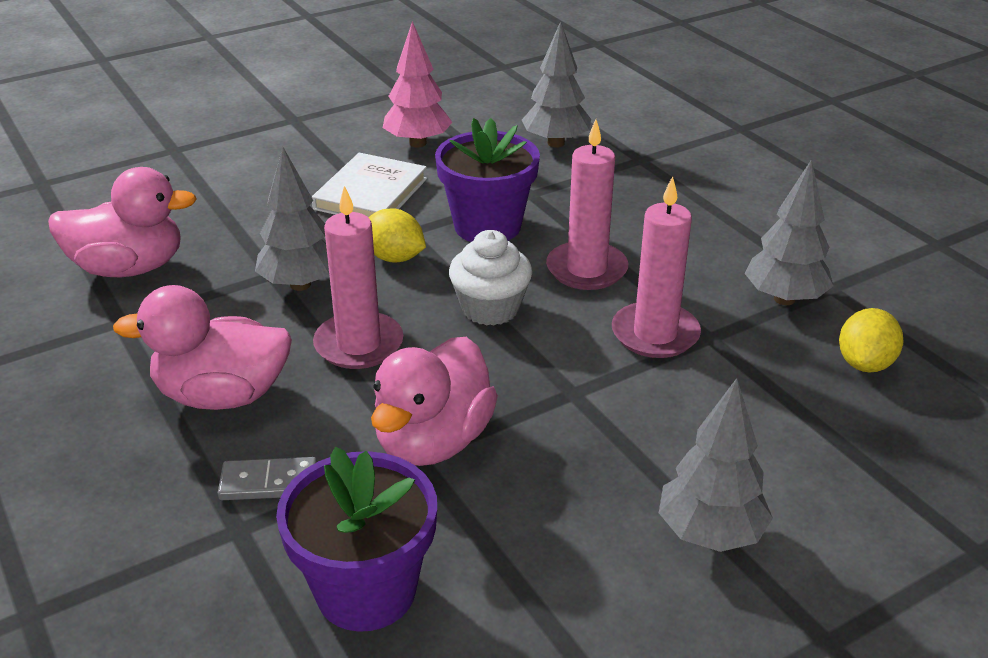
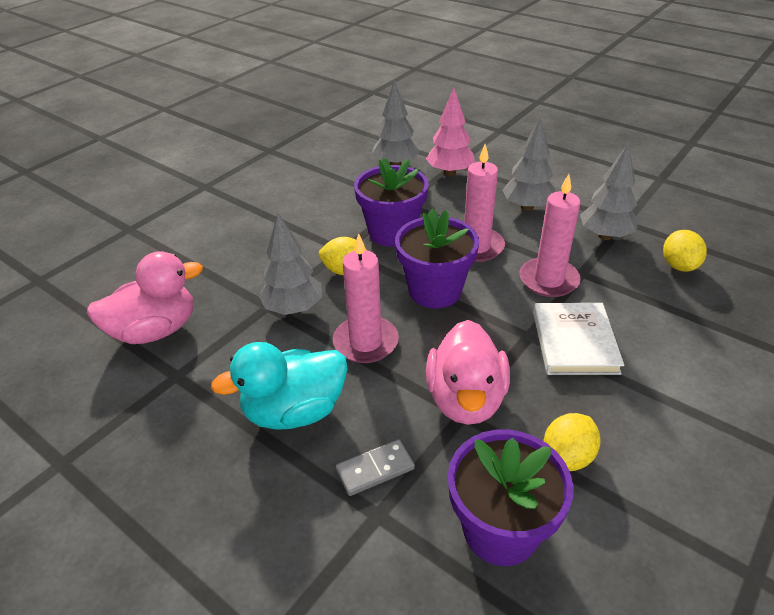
camera: 20 degrees left, 5 degrees up
(222, 395) = (294, 411): pink duck -> turquoise duck
(371, 194) = (297, 228): white book -> white book (574, 342)
(417, 143) = (304, 184): pink tree -> pink tree (449, 172)
(490, 308) = (435, 291): white cupcake -> purple flower pot
(511, 542) = (567, 457): none -> yellow lemon
(710, 534) = (679, 408): grey tree -> grey tree (527, 207)

